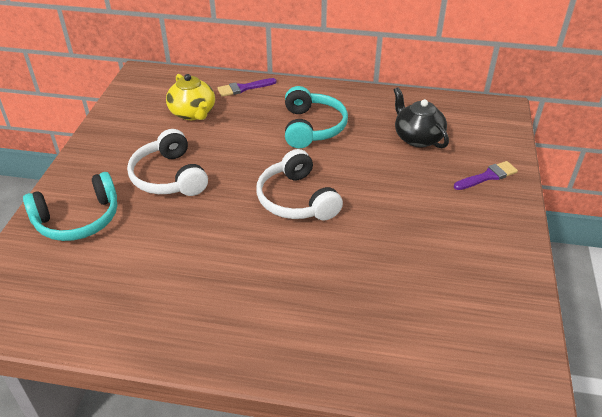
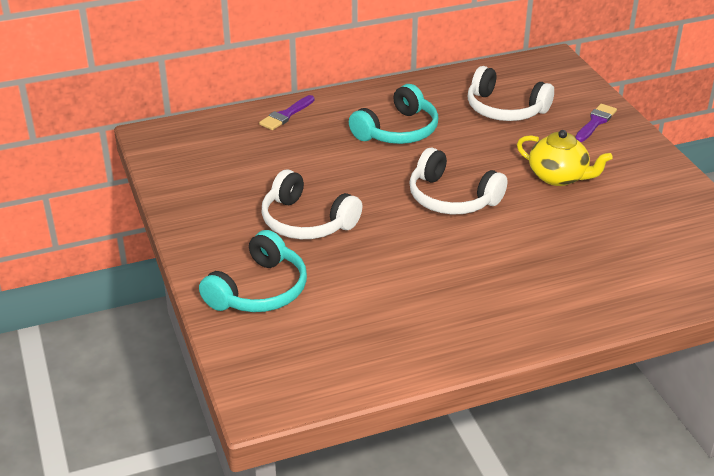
camera: 30 degrees left, 5 degrees down
(193, 113) = (260, 156): yellow teapot -> yellow teapot (558, 177)
(312, 127) = (397, 131): turquoise headphones -> turquoise headphones turned 75 degrees clockwise
(417, 138) = (505, 109): black teapot -> white headphones

